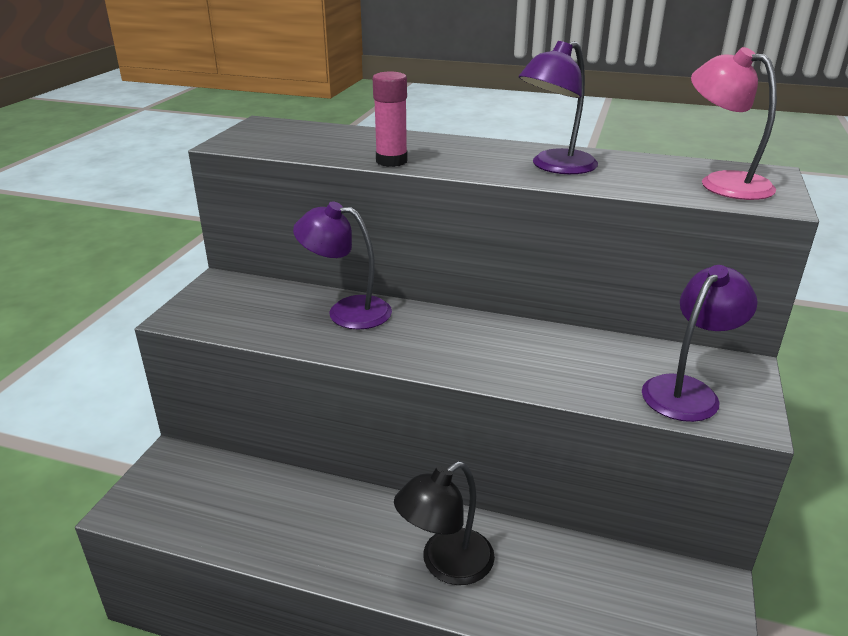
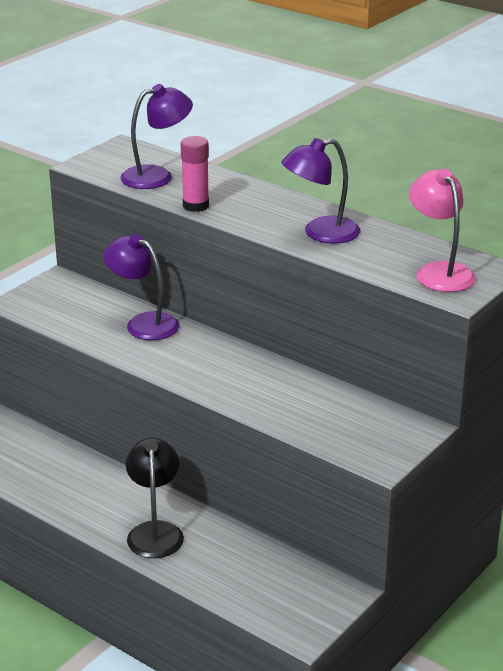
camera: 20 degrees right, 0 degrees up
(446, 564) = (155, 531): black lamp -> black lamp turned 105 degrees clockwise
(687, 391) = (356, 434): purple lamp -> purple lamp (157, 176)

